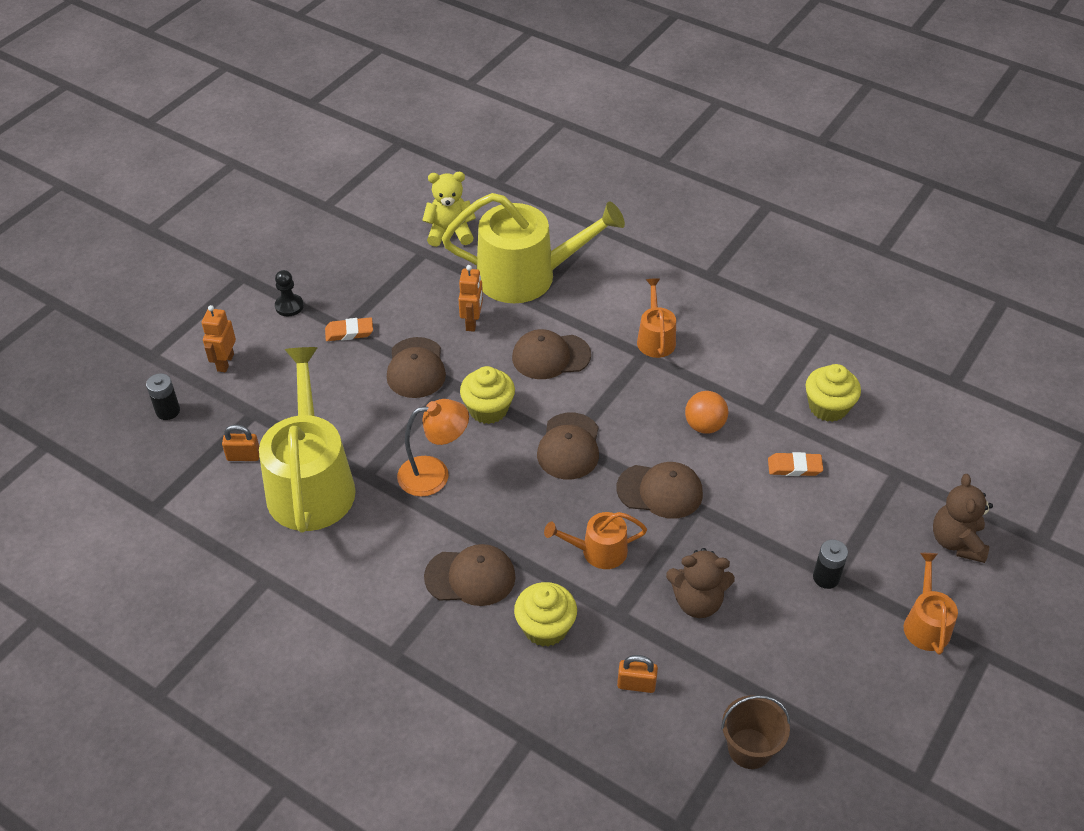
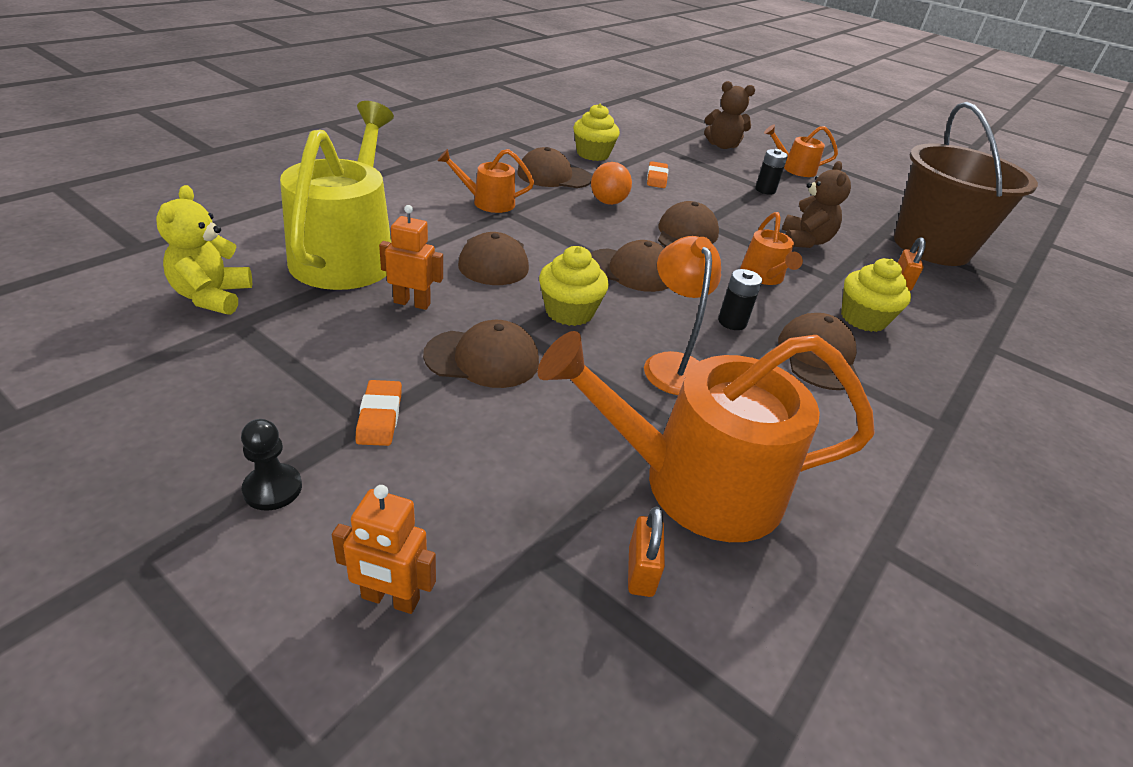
camera: 90 degrees left, 10 degrees down
(168, 411) = (508, 715): black battery -> black battery (732, 322)
(311, 483) = (696, 484): yellow watering can -> orange watering can
(744, 379) = (554, 176): none -> brown cap
(749, 748) = (931, 246): brown bucket -> brown bucket, size x2.18

